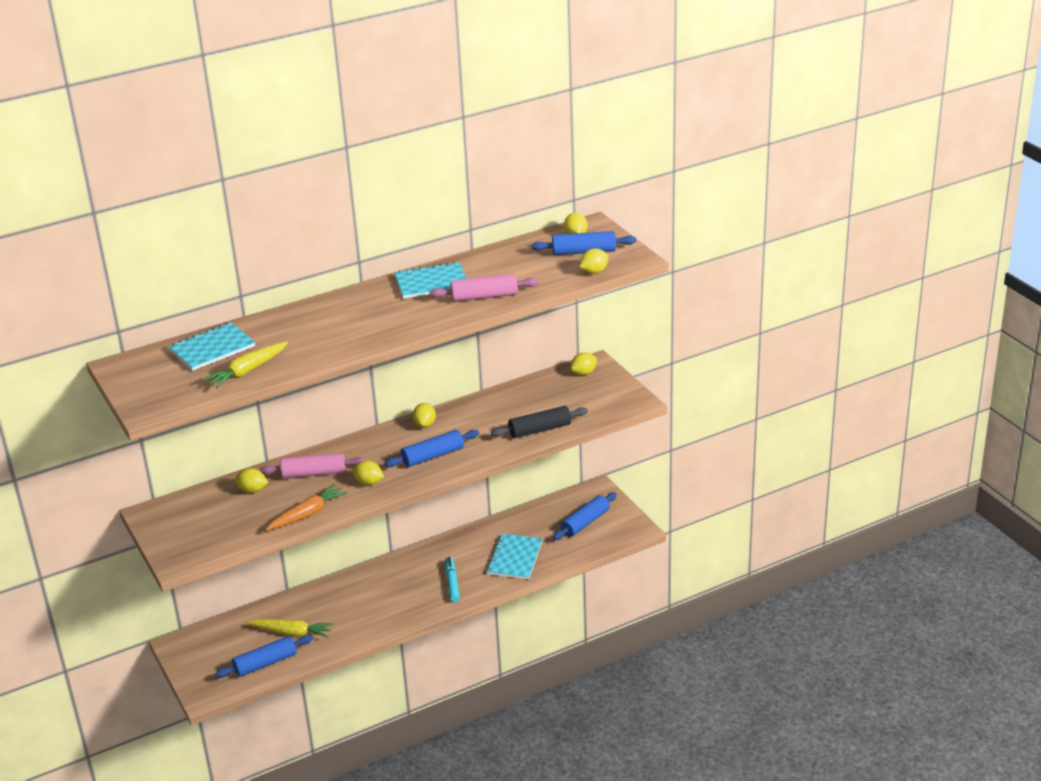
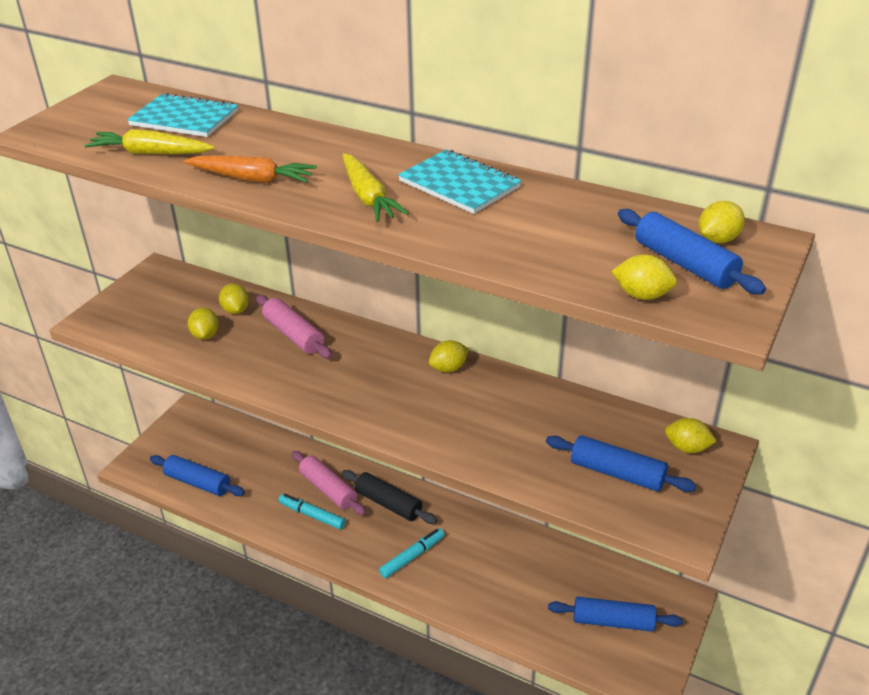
camera: 55 degrees right, 5 degrees up
(292, 633) = (252, 477): yellow carrot -> yellow carrot (368, 197)
(307, 514) = (219, 365): orange carrot -> orange carrot (252, 179)
(365, 615) = (312, 515): none -> turquoise marker
(368, 482) = (306, 380): yellow lemon -> yellow lemon (205, 335)
(433, 456) = (394, 403): blue rolling pin -> blue rolling pin (617, 473)
(484, 296) = (468, 233): pink rolling pin -> pink rolling pin (328, 489)
(514, 558) = (495, 589): turquoise notebook -> none
(540, 429) = (528, 468): black rolling pin -> black rolling pin (388, 503)

